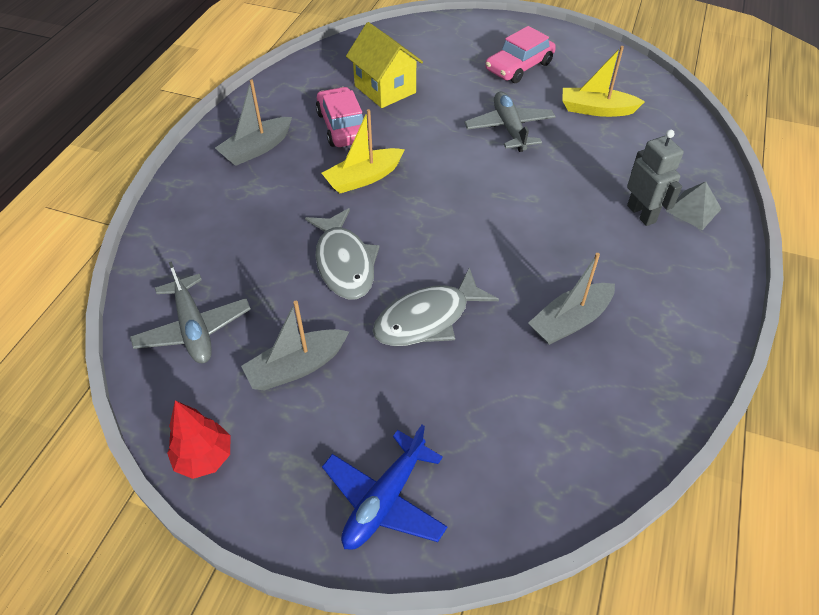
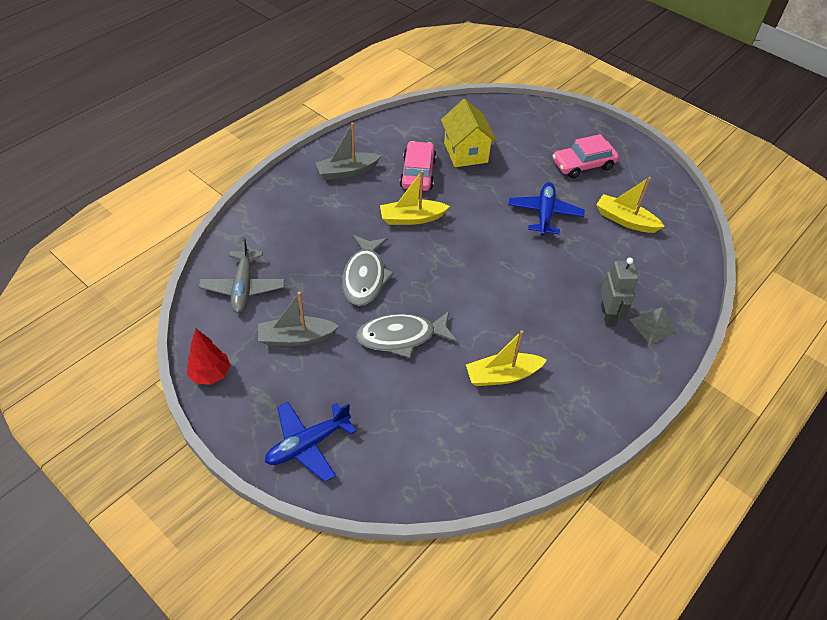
camera: 20 degrees right, 0 degrees up
(509, 128) = (544, 214): grey plane -> blue plane
(570, 321) = (502, 375): grey boat -> yellow boat

